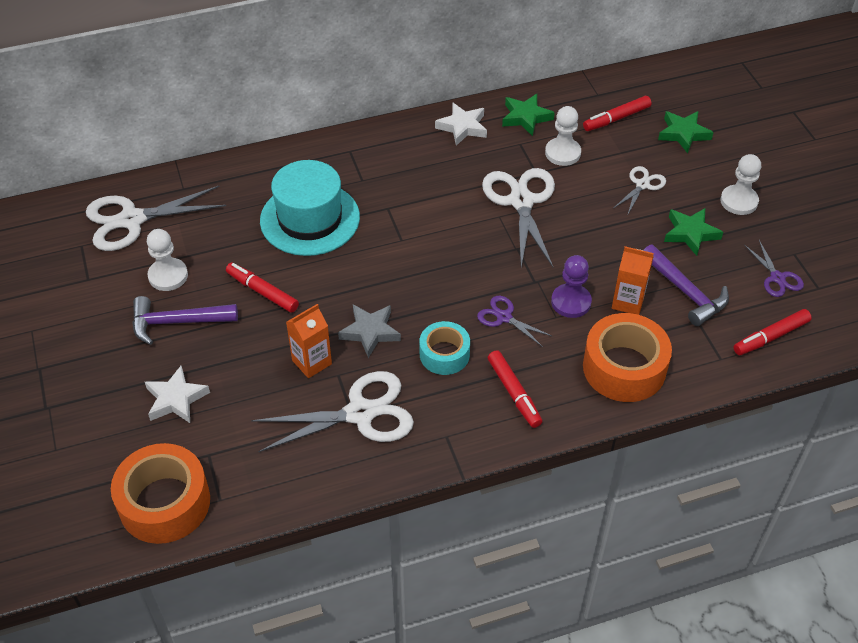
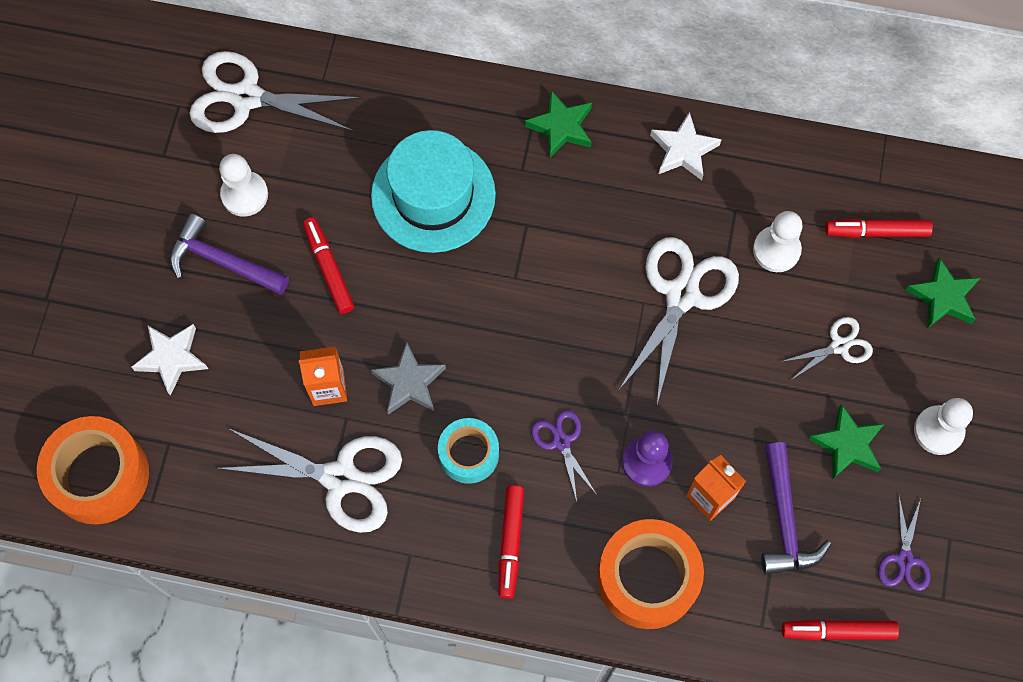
camera: 30 degrees right, 20 degrees up
(525, 117) = (768, 173): green star -> green star (561, 127)

